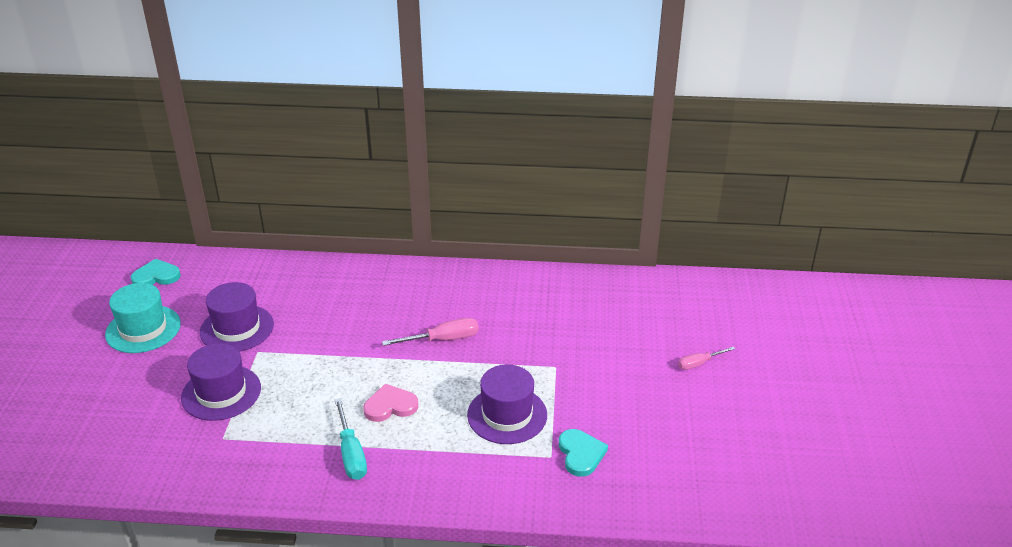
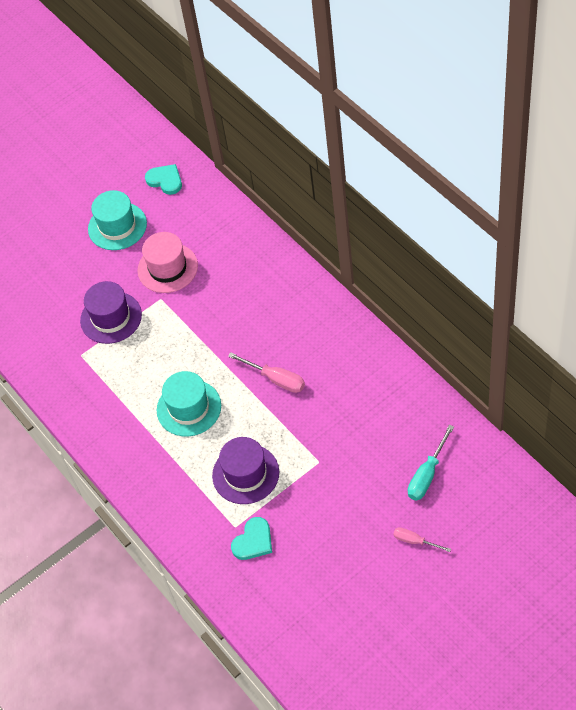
camera: 55 degrees right, 20 degrees up
(237, 328) = (167, 268): purple hat -> pink hat
(351, 453) = (132, 426): turquoise screwdriver -> turquoise screwdriver (427, 475)
(390, 406) = (189, 408): pink heart -> turquoise hat

